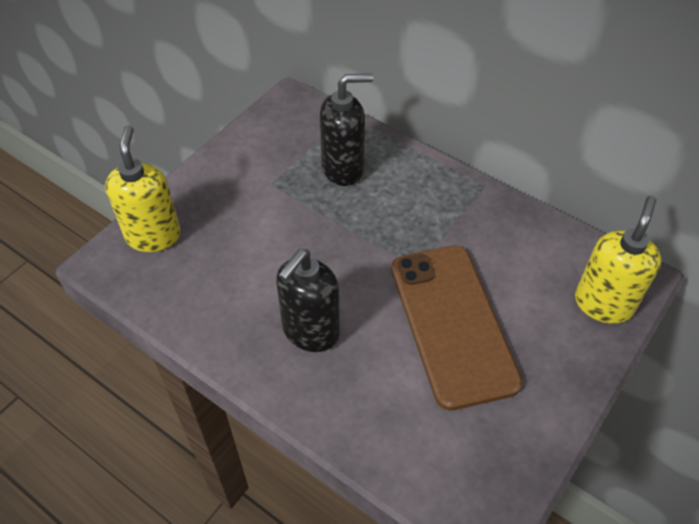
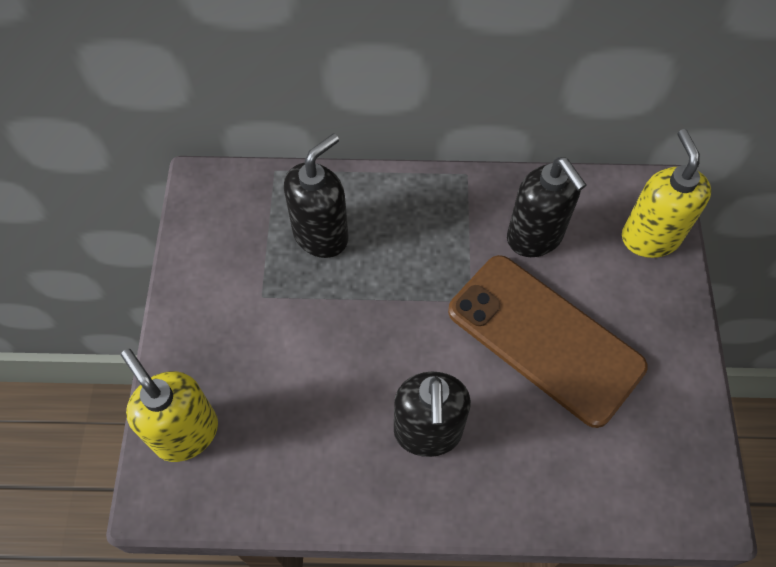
camera: 35 degrees left, 10 degrees up
(504, 252) = (535, 237): none -> black soap dispenser

